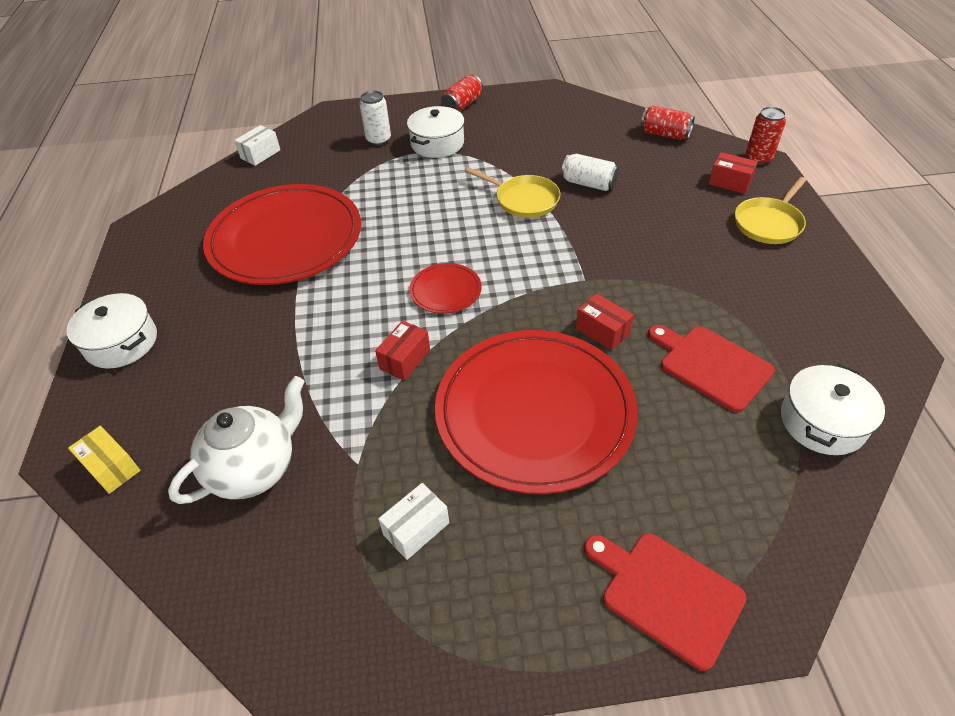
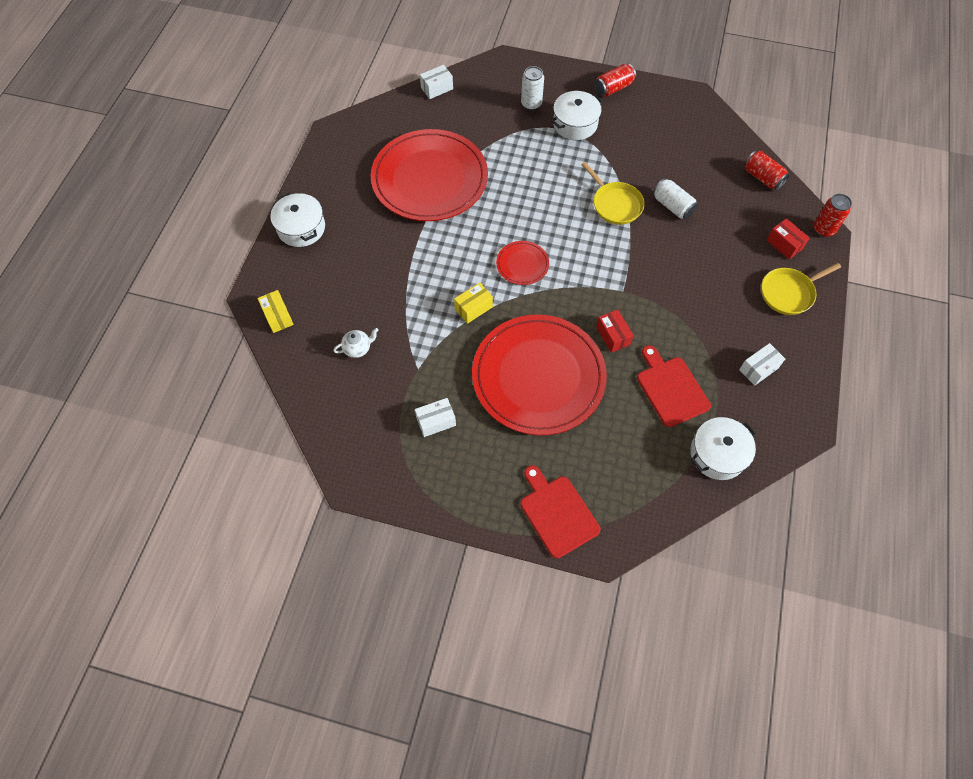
camera: 20 degrees right, 15 degrees up
(255, 468) = (358, 348): white teapot -> white teapot, size x0.49
(405, 359) = (473, 308): red box -> yellow box
(795, 308) = (758, 369): none -> white box

